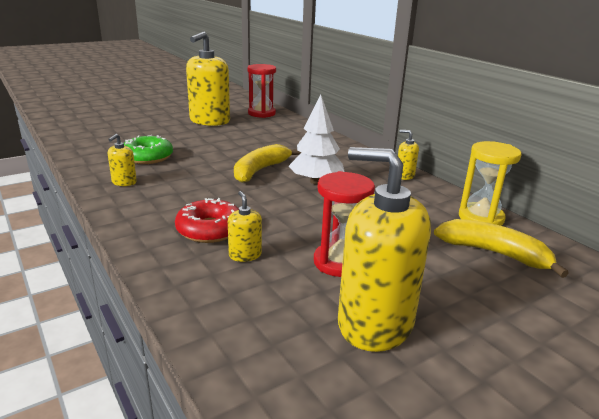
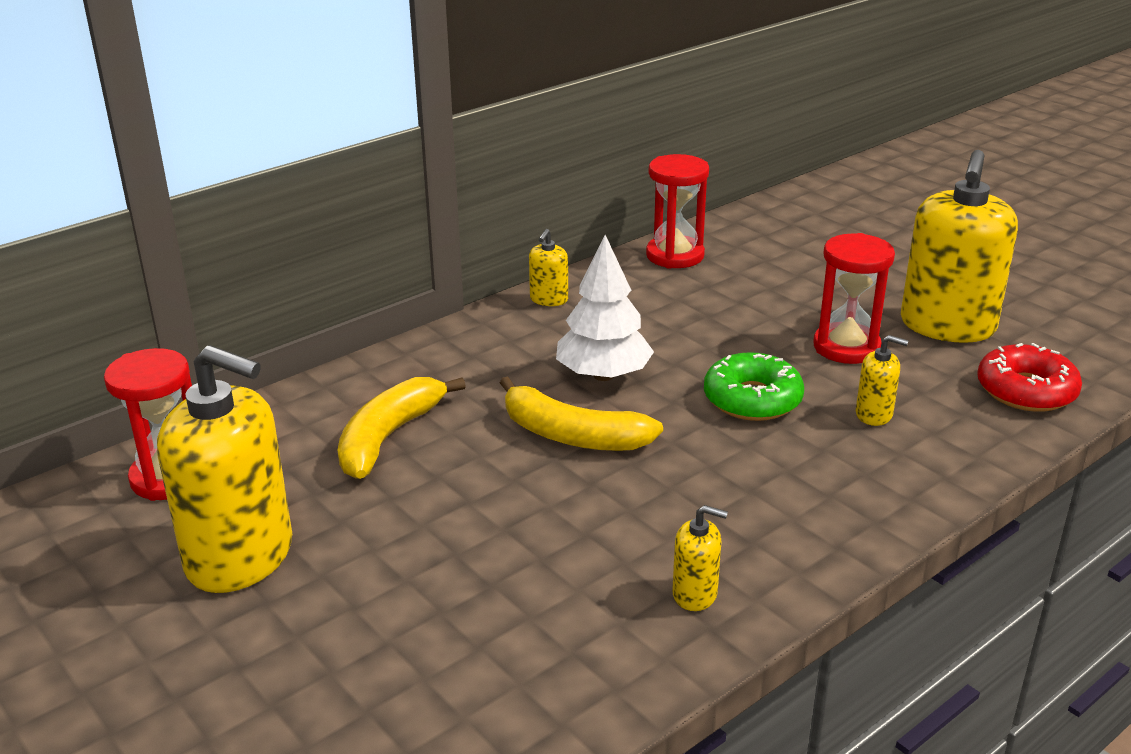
camera: 95 degrees left, 5 degrees up
(147, 157) = (544, 599): green donut -> green donut (752, 399)
(210, 230) = (825, 454): red donut -> red donut (1026, 391)
(245, 255) = (874, 414): yellow soap dispenser -> yellow soap dispenser turned 135 degrees counterclockwise
(480, 218) = (675, 255): yellow hourglass -> red hourglass
(494, 253) = (763, 256): yellow banana -> yellow banana (388, 437)

